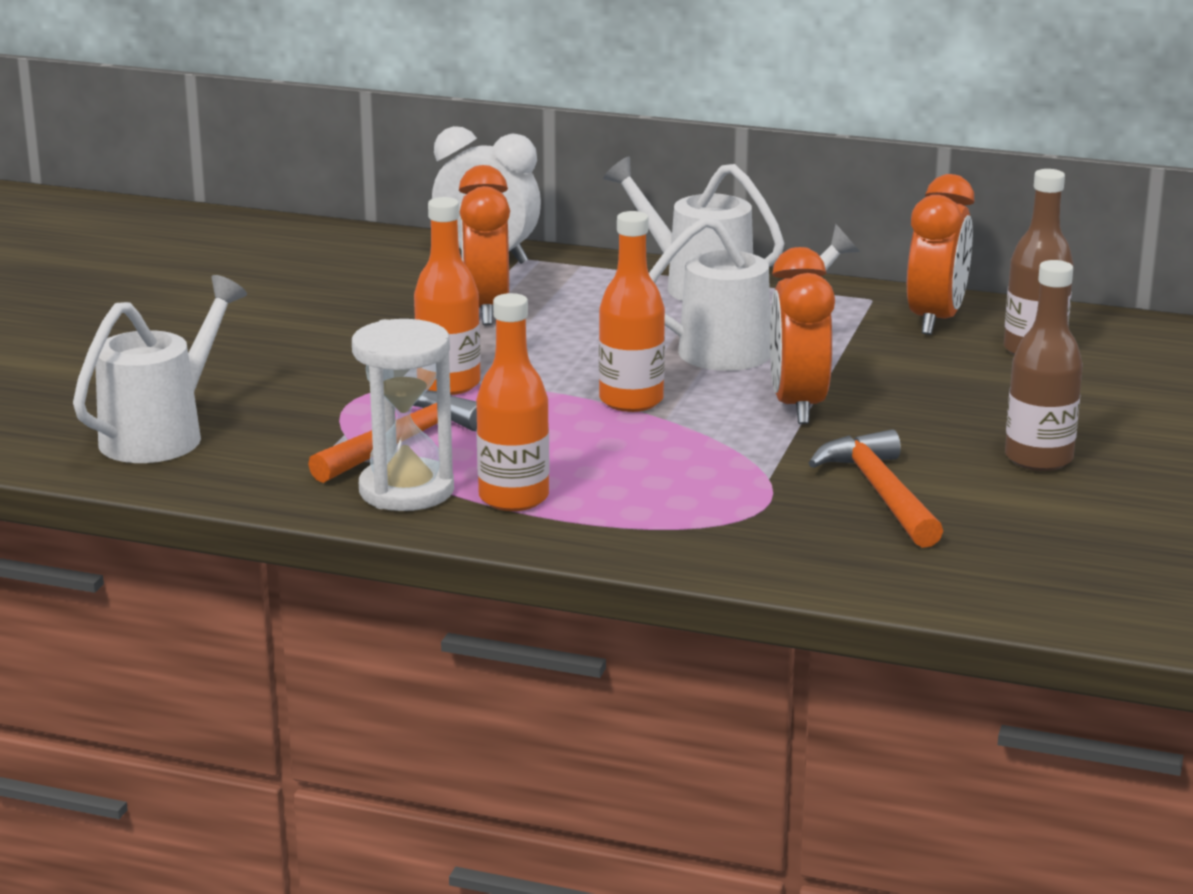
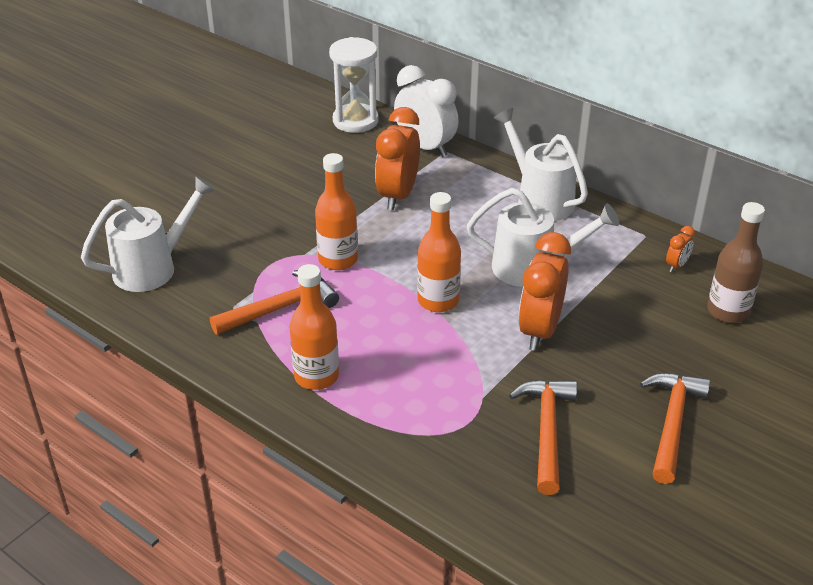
camera: 20 degrees right, 15 degrees up
(406, 490) = (258, 353): white hourglass -> white hourglass (355, 121)
(935, 320) = (676, 266): orange clock -> orange clock, size x0.45
(1038, 458) = (672, 423): brown bottle -> orange hammer

